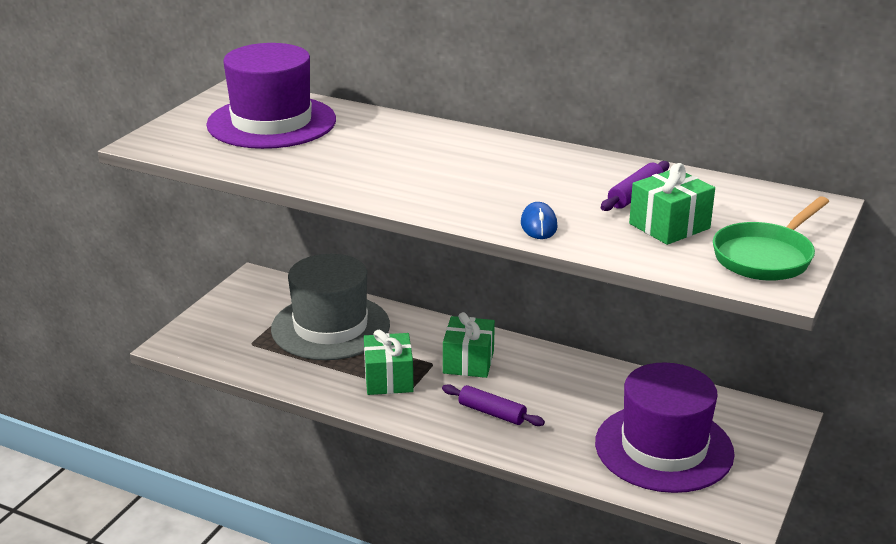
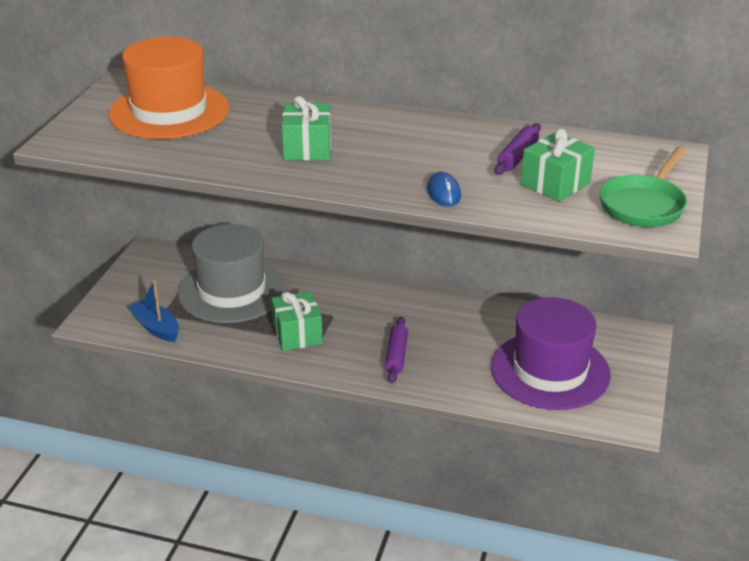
camera: 10 degrees left, 5 degrees up
(240, 357) = (156, 328): none -> blue boat
(271, 122) = (169, 111): purple hat -> orange hat
(468, 362) = (364, 311): green gift -> green gift (307, 148)
(492, 413) = (396, 355): purple rolling pin -> purple rolling pin turned 75 degrees clockwise

